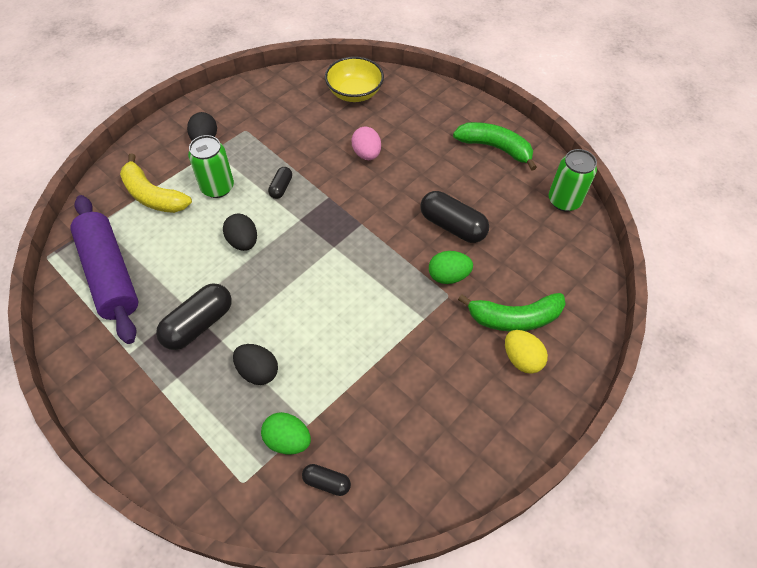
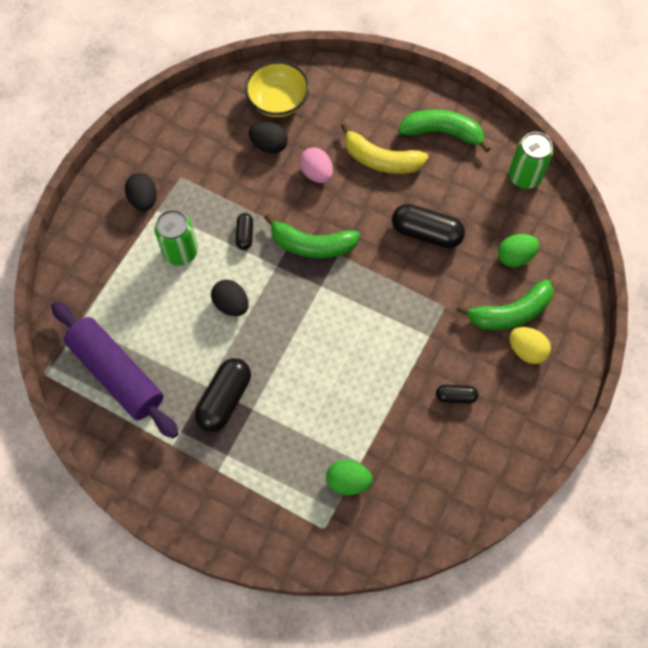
camera: 15 degrees left, 10 degrees up
(153, 195) = (119, 278): yellow banana -> yellow banana (381, 160)
(258, 371) = (297, 428): black egg -> black egg (269, 145)
(326, 482) = (394, 507): black capsule -> black capsule (455, 396)
(339, 210) = (312, 245): none -> green banana
(448, 276) = (438, 287): green egg -> green egg (515, 257)

